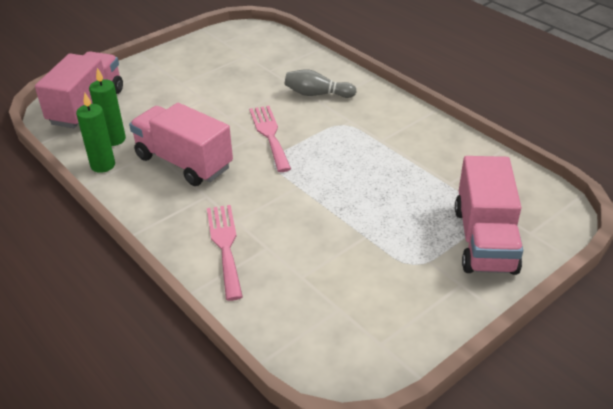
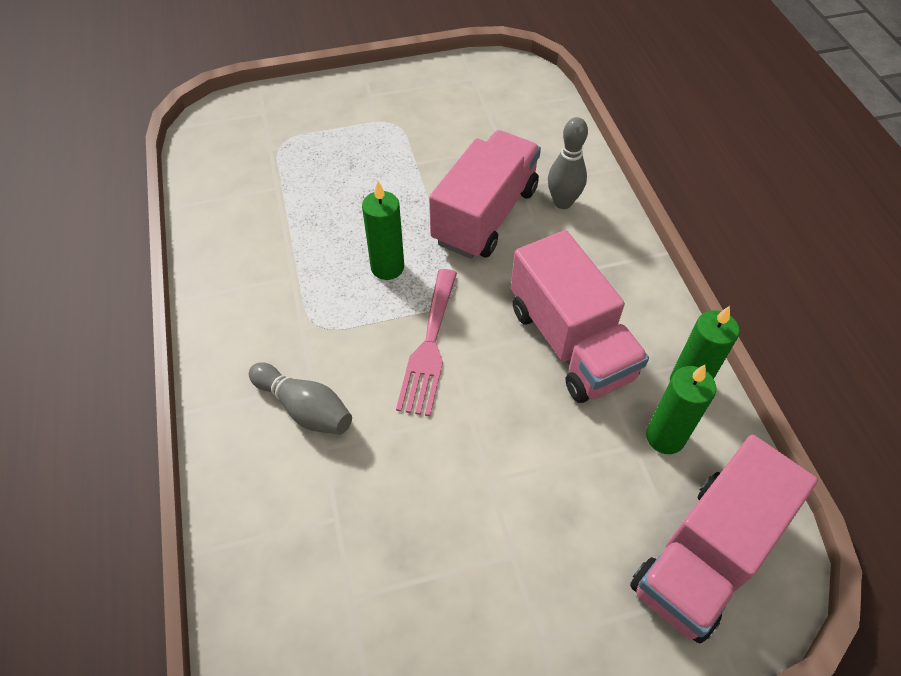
camera: 155 degrees left, 15 degrees up
(225, 246) = (563, 202): pink fork -> grey bowling pin
(327, 162) = (387, 267): none -> green candle
(484, 240) = (311, 120): pink truck -> pink truck (485, 215)

